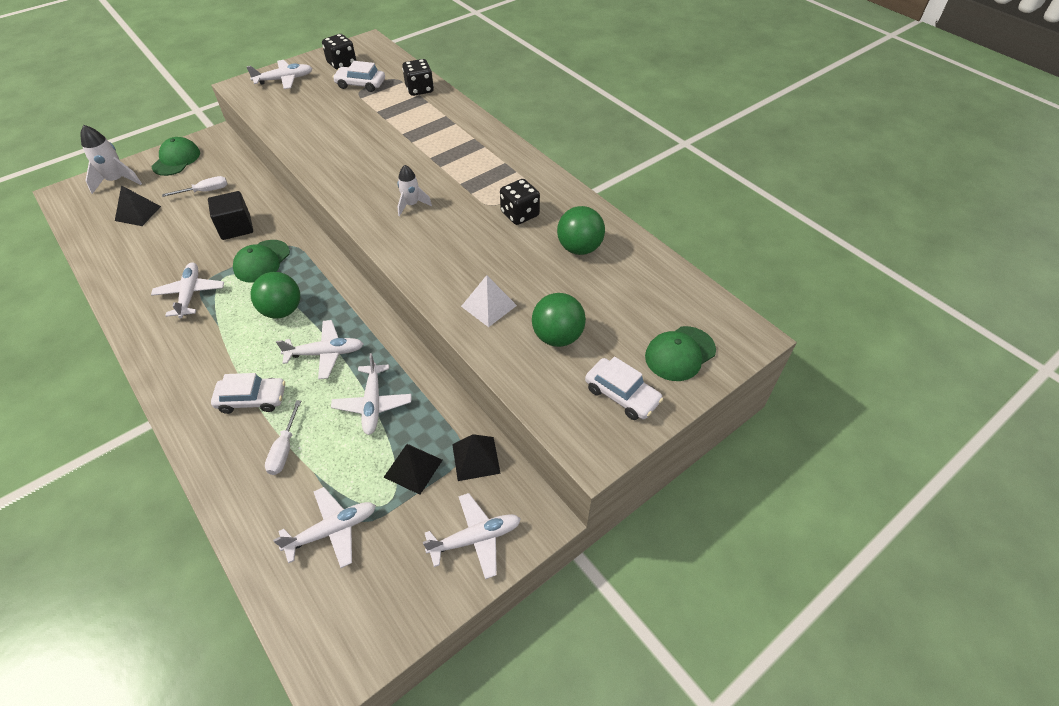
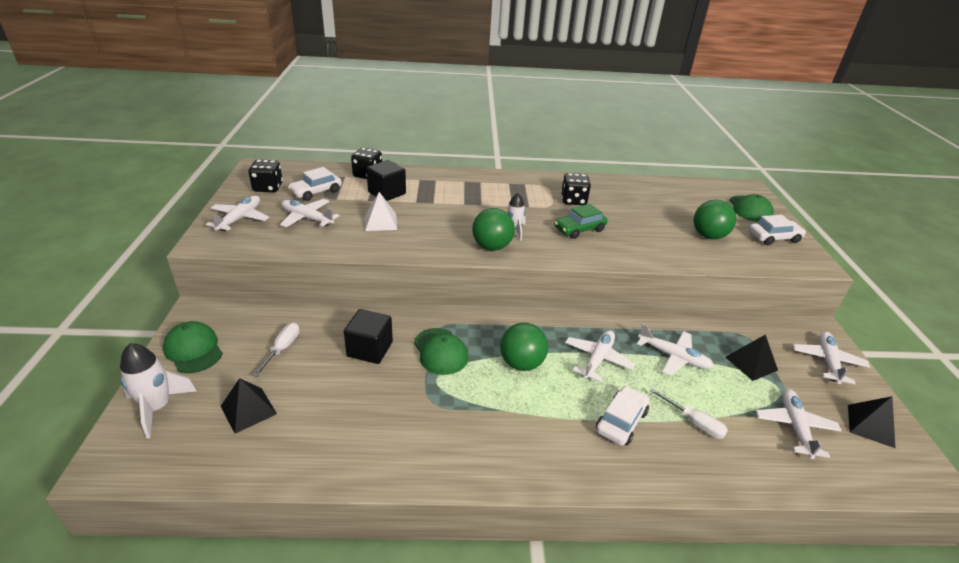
camera: 55 degrees left, 15 degrees down
(190, 294) = (437, 413): white plane -> white plane (307, 218)
(399, 113) = (387, 193): none -> black cube
(461, 241) = (579, 229): none -> green car
(476, 458) = (756, 333): black pyramid -> black pyramid (870, 425)
(489, 306) = (659, 246): white pyramid -> white pyramid (381, 222)
(579, 248) = (629, 197): green ball -> green ball (492, 247)

